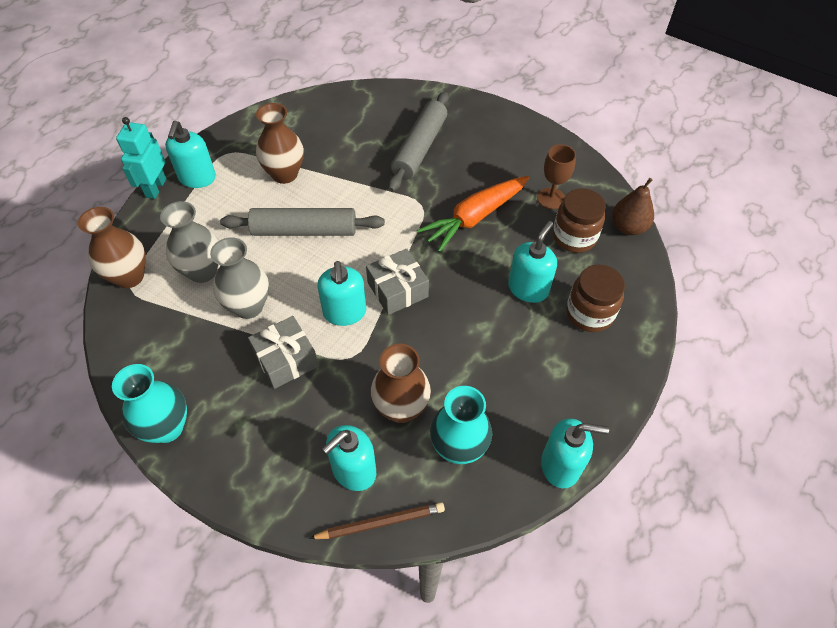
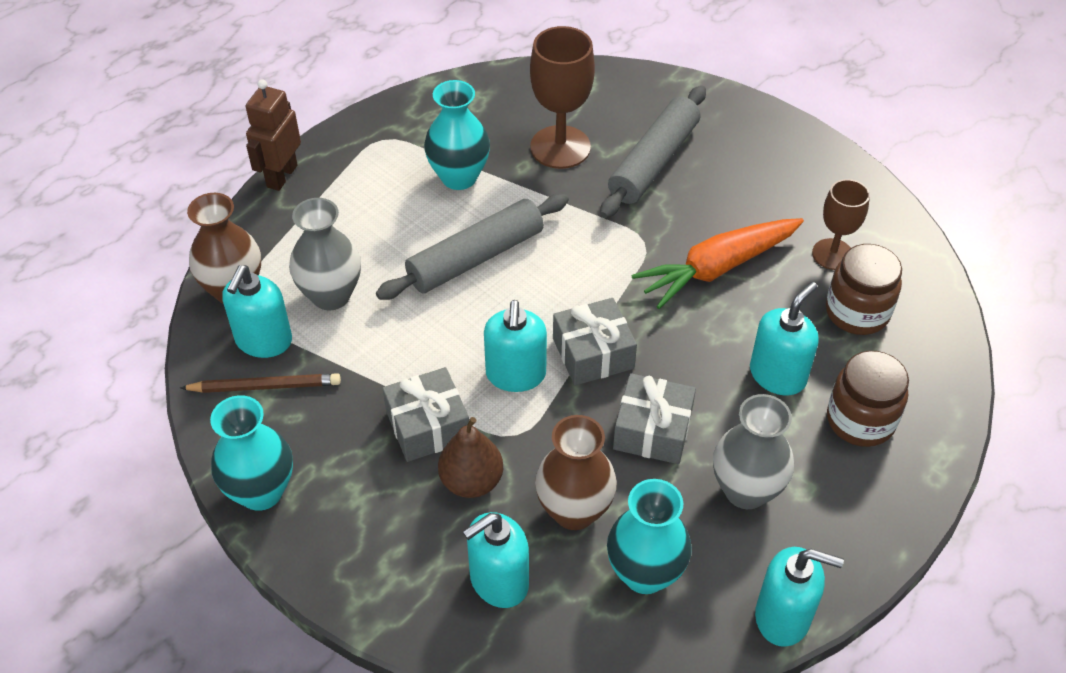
camera: 10 degrees right, 5 degrees down
(155, 188) = (281, 176): turquoise robot -> brown robot
(197, 178) = (339, 169): turquoise soap dispenser -> turquoise soap dispenser (263, 341)
(248, 306) = (387, 350): grey vase -> grey vase (746, 490)
(285, 174) = (459, 177): brown vase -> turquoise vase
(304, 230) = (476, 257): grey rolling pin -> grey rolling pin turned 45 degrees counterclockwise
(353, 145) = (560, 147): none -> brown goblet
(380, 522) = (525, 652): brown pencil -> brown pencil (265, 386)
(448, 340) = (652, 430): none -> grey gift
(628, 227) = (939, 308): brown pear -> brown pear (471, 481)

